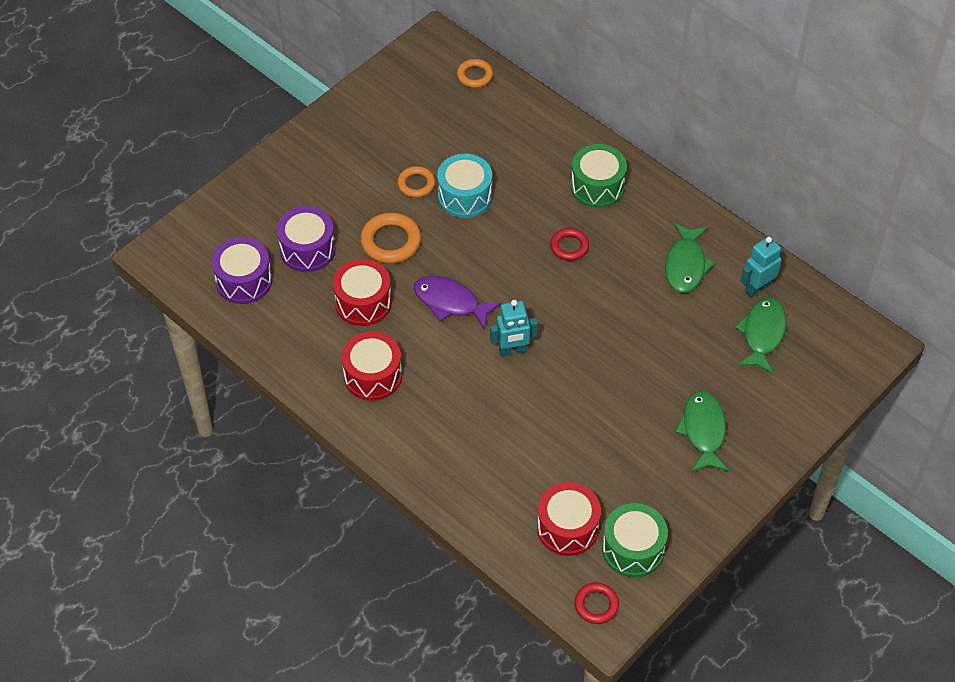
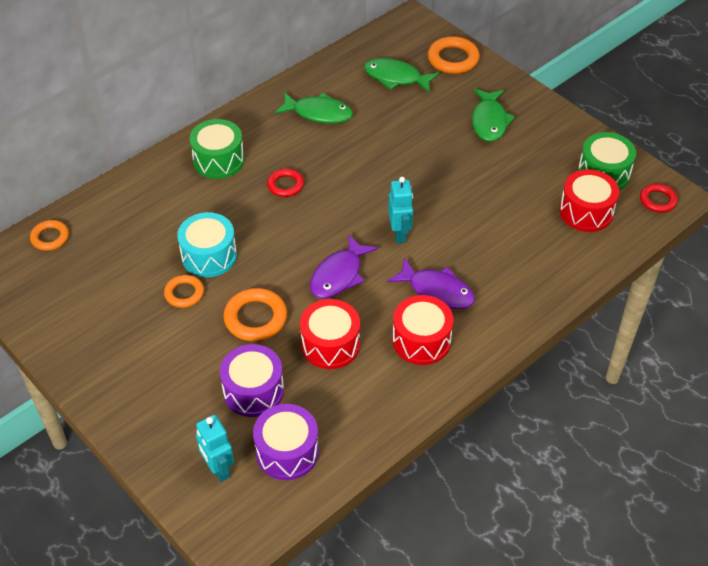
camera: 85 degrees left, 5 degrees down
(437, 387) = (437, 291): none -> purple fish
(703, 431) = (489, 121): green fish -> green fish turned 90 degrees counterclockwise
(757, 288) = (349, 75): turquoise robot -> turquoise robot (218, 469)
(810, 391) = (453, 59): none -> orange ring

